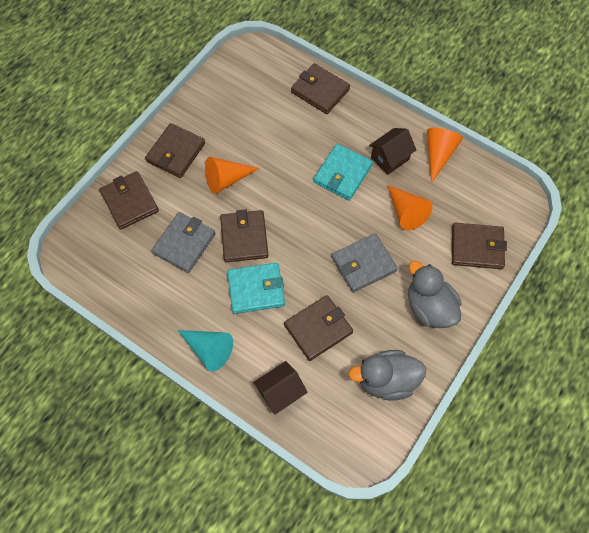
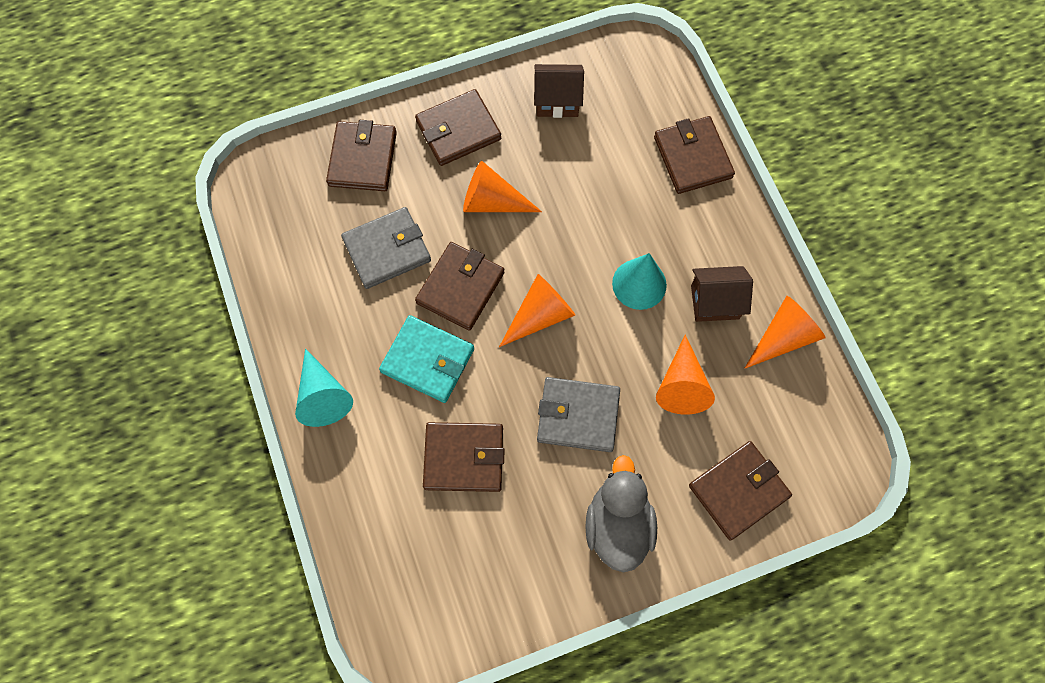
camera: 35 degrees right, 5 degrees up
(280, 392) = (364, 503): brown house -> brown house (557, 101)
(301, 224) = (540, 315): none -> orange cone
(342, 174) = (639, 284): turquoise wallet -> turquoise cone
(386, 380) = (497, 577): grey duck -> none
(477, 247) = (738, 491): brown wallet -> brown wallet turned 75 degrees counterclockwise

